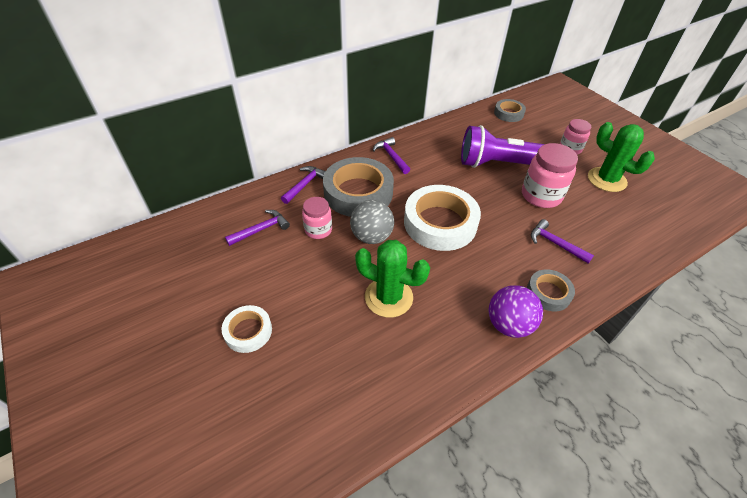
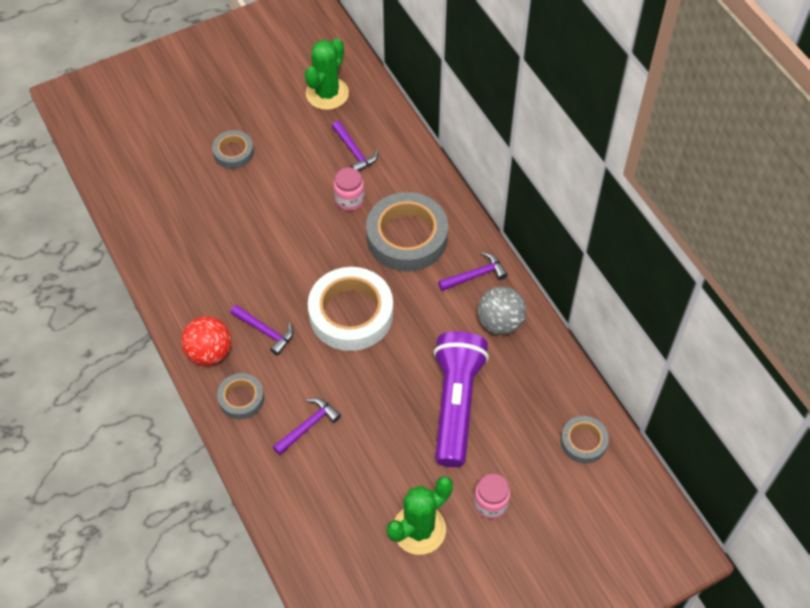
camera: 95 degrees right, 10 degrees up
(248, 331) = (233, 152): white tape -> grey tape
(305, 184) = (423, 186): purple hammer -> purple hammer (265, 331)
(371, 236) = (335, 247): grey ball -> grey ball (500, 322)
(388, 297) = (255, 256): green cactus -> green cactus (327, 93)
(508, 324) = (210, 352): purple ball -> red ball
(541, 196) = (391, 434): pink jar -> none

